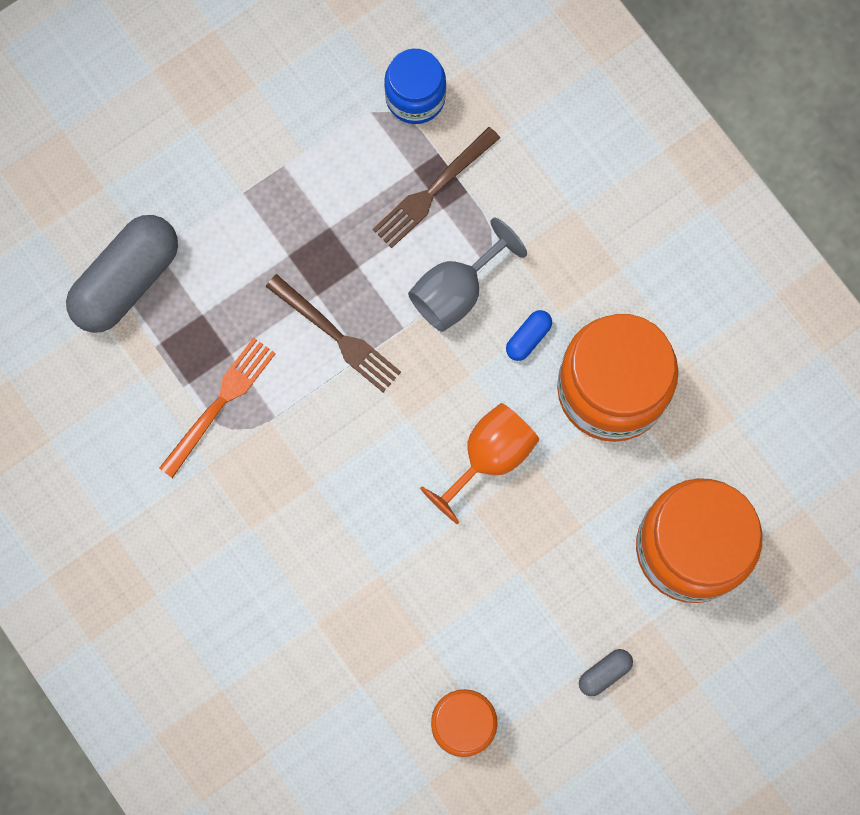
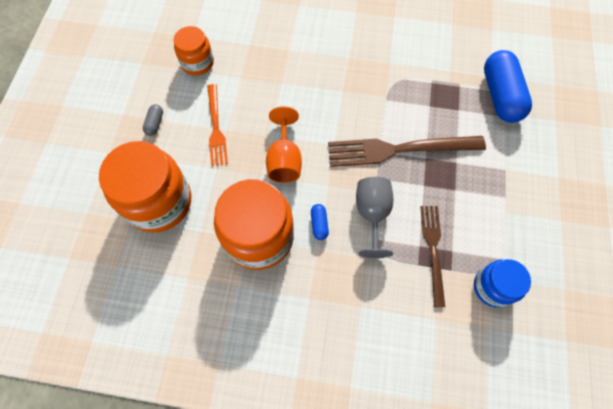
camera: 135 degrees right, 10 degrees down
(127, 281) = (500, 95): grey capsule -> blue capsule
(220, 403) = (411, 86): orange fork -> orange fork (216, 127)
(336, 336) = (399, 149): brown fork -> brown fork, size x1.64

